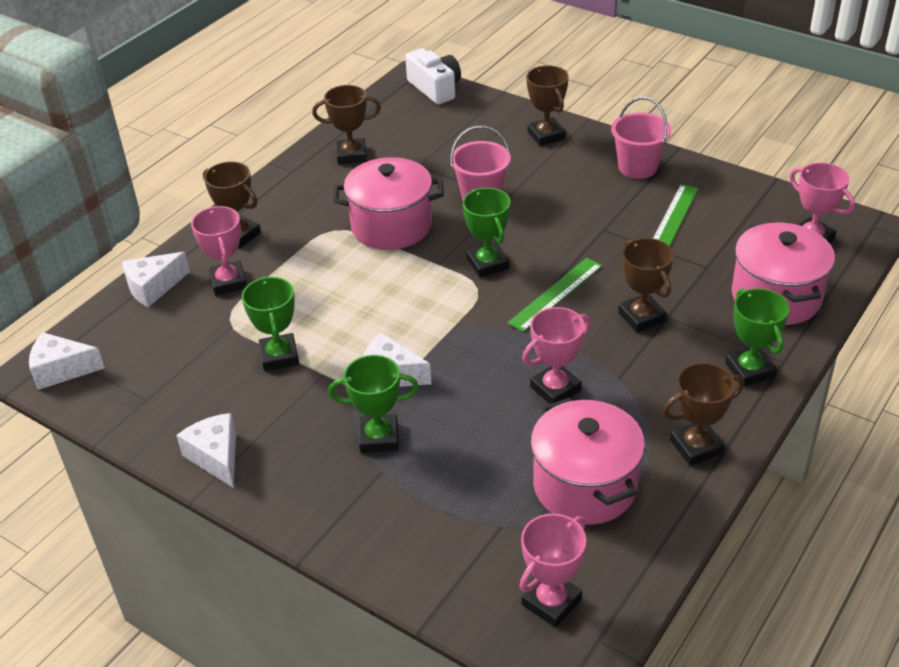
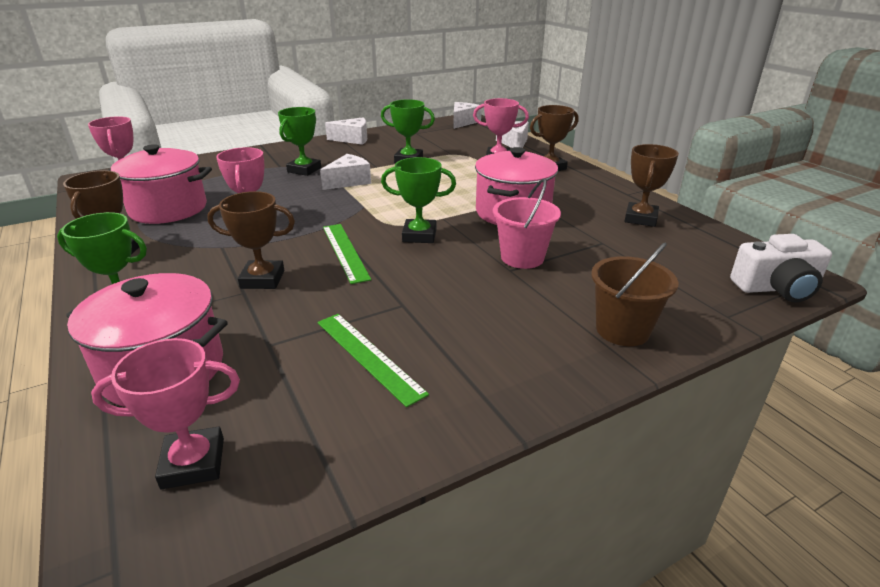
camera: 115 degrees right, 10 degrees down
(546, 135) = (622, 330): brown trophy -> brown bucket
(637, 167) = (498, 375): pink bucket -> none

